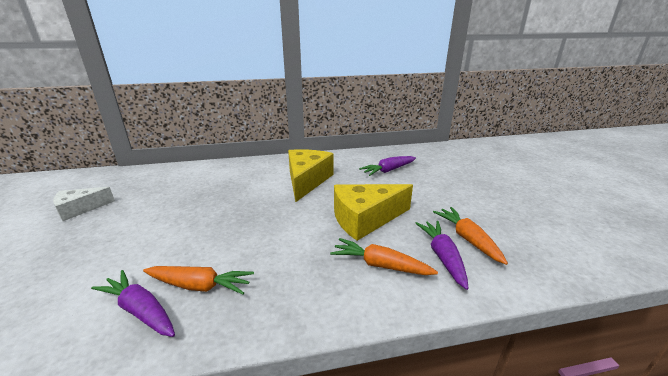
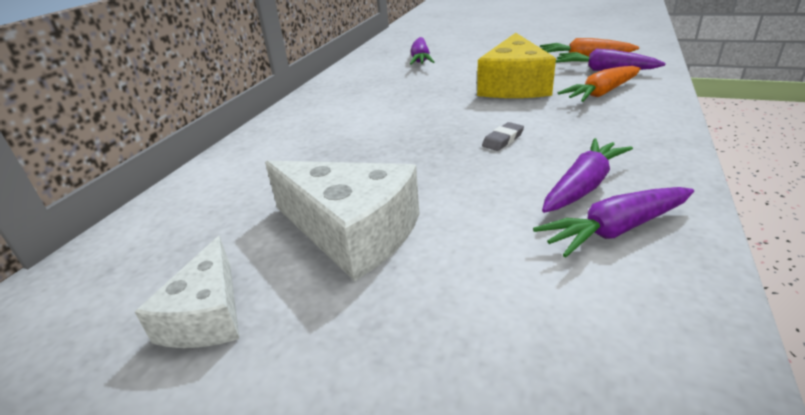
camera: 55 degrees left, 5 degrees up
(140, 220) = (352, 232): none -> white cheese
(200, 286) = (583, 186): orange carrot -> purple carrot
(262, 237) = (503, 140): none -> grey eraser
(307, 180) = (387, 99): yellow cheese -> none

